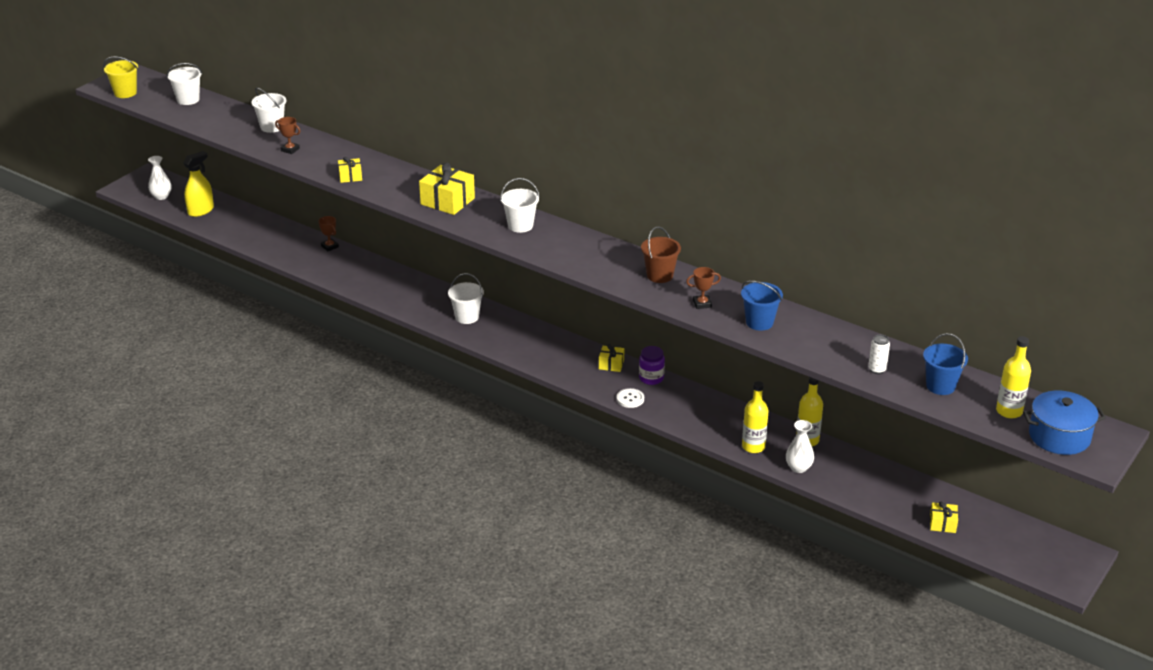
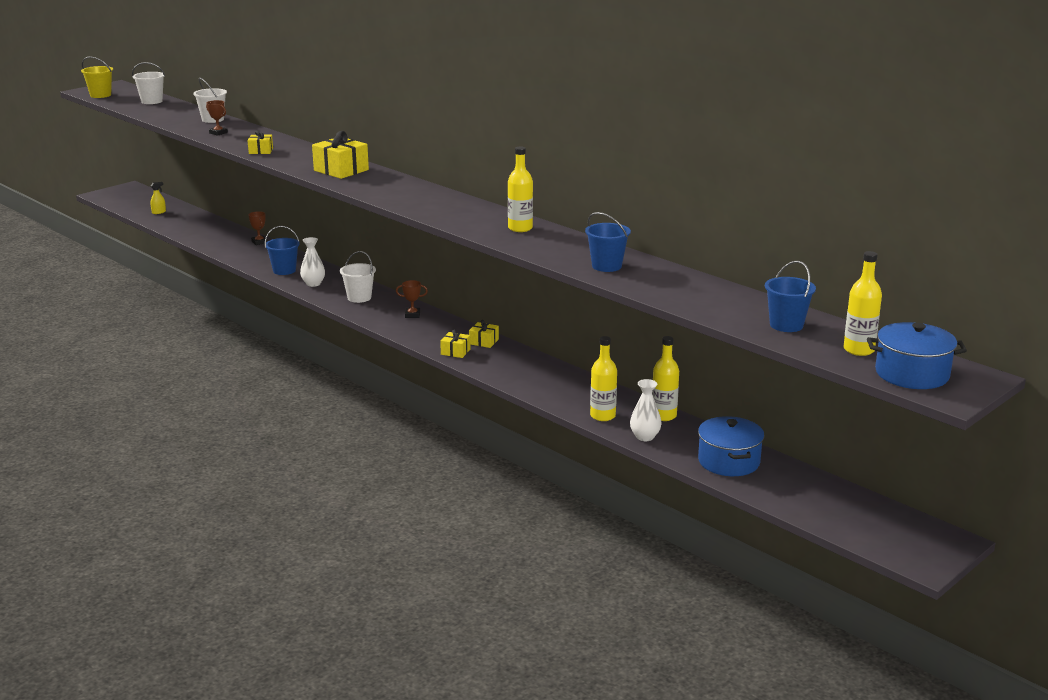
camera: 10 degrees right, 10 degrees down
(161, 196) = (130, 201): white vase -> white vase (313, 284)
(201, 211) = (159, 212): yellow spray bottle -> yellow spray bottle, size x0.53
(374, 286) = (284, 270): none -> blue bucket
(520, 226) = (401, 189): white bucket -> none
(630, 399) = (490, 369): white button -> none
(651, 378) = (519, 355): purple jar -> none
(660, 275) = (520, 228): brown bucket -> yellow bottle
(702, 304) = (553, 250): brown trophy -> brown trophy (412, 315)
(877, 369) = (719, 308): white can -> none
(879, 488) = (728, 461): none -> blue pot
(942, 524) = (790, 498): yellow gift -> yellow gift (455, 352)

